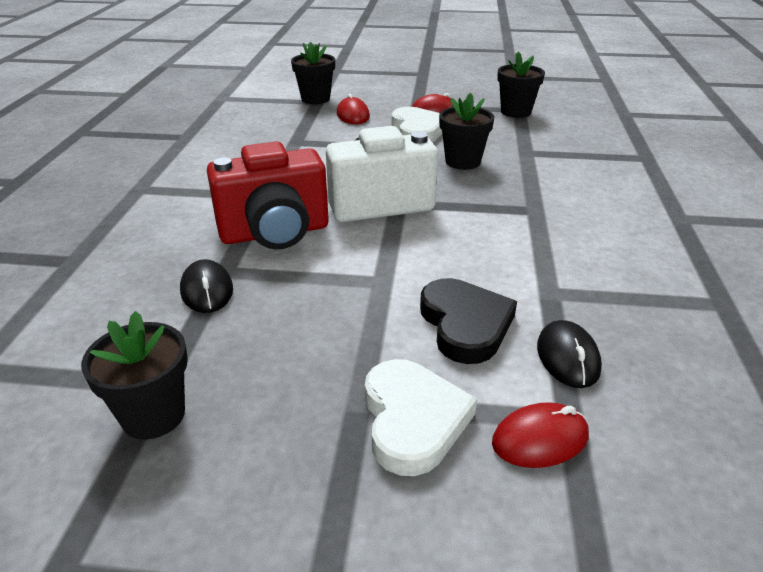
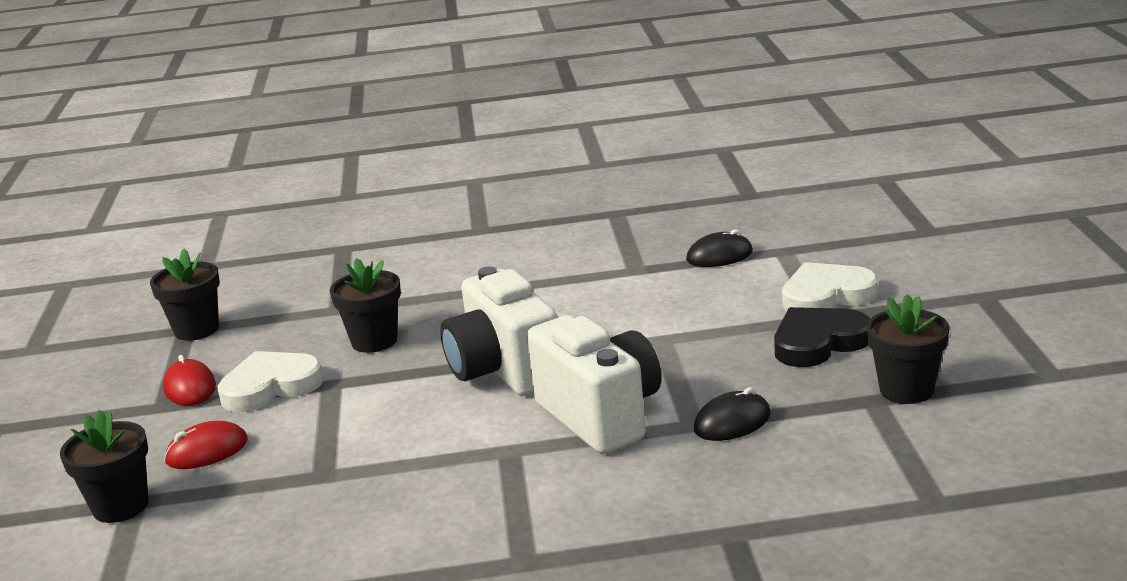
camera: 100 degrees left, 10 degrees down
(275, 233) = (601, 416): red camera -> white camera
(465, 324) = (704, 294): black heart -> black heart (818, 342)
(540, 439) = (810, 257): red mouse -> none

